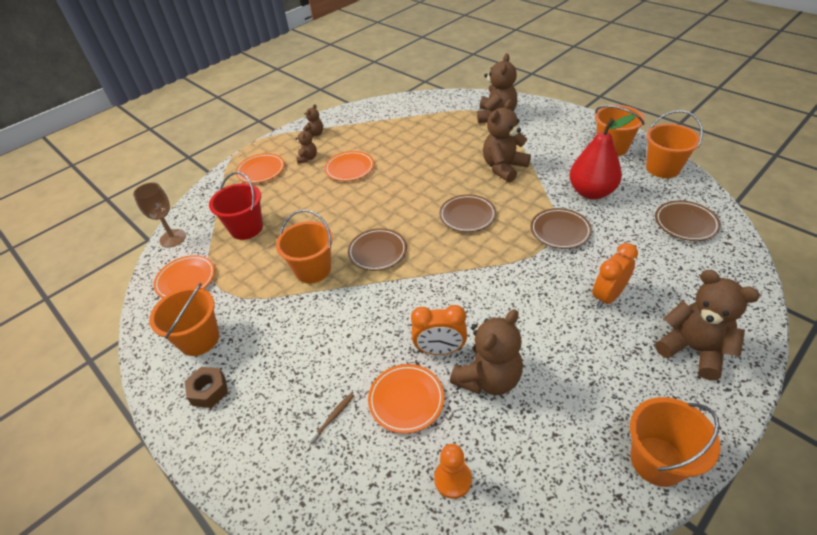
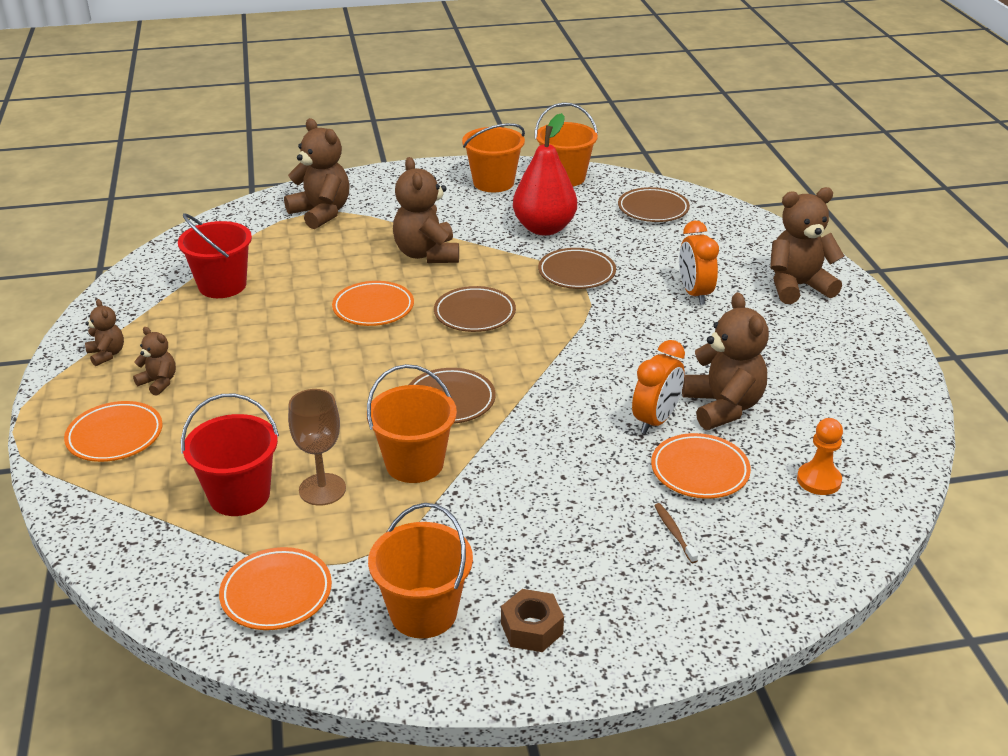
camera: 60 degrees left, 10 degrees down
(173, 238) = (148, 583): brown goblet -> brown goblet (322, 489)
(350, 169) = (247, 357): orange plate -> orange plate (373, 308)
(398, 129) = (222, 285): none -> red bucket
(657, 461) = (887, 362): orange bucket -> none

